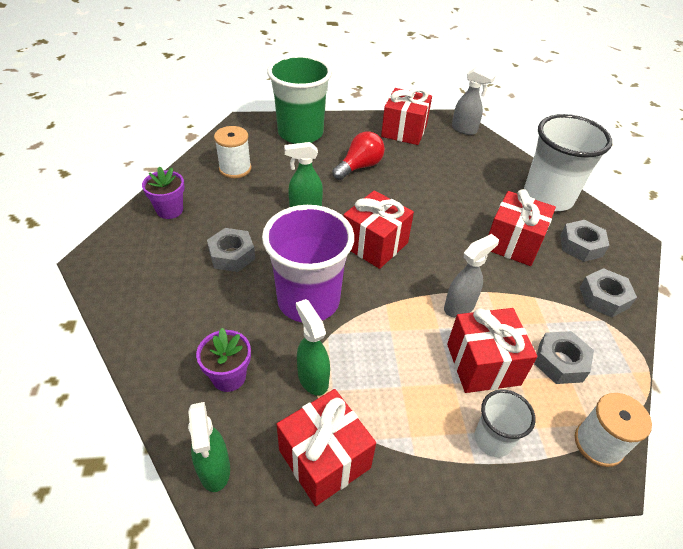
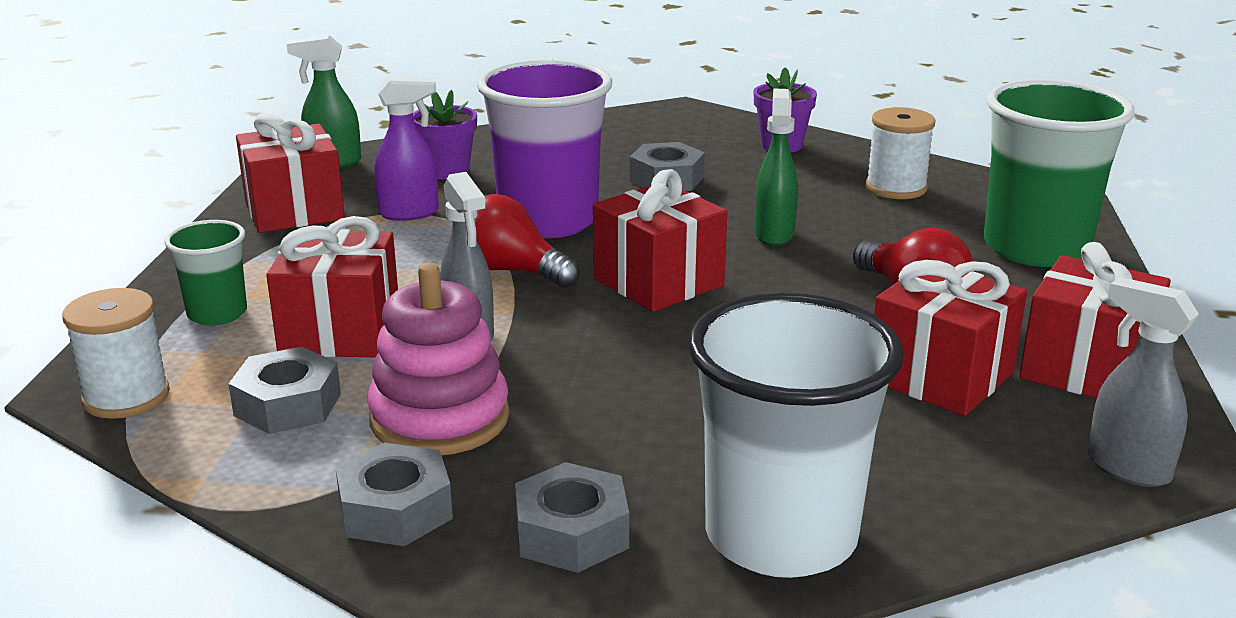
camera: 105 degrees right, 20 degrees down
(312, 378) = (410, 213): green spray bottle -> purple spray bottle
(382, 304) = (512, 271): none -> red light bulb
(464, 130) = (1126, 468): grey spray bottle -> grey spray bottle turned 90 degrees clockwise
(493, 439) = (217, 314): white cup -> green cup
(513, 243) = (614, 432): red gift -> red gift (940, 376)
(536, 300) = (440, 418): none -> pink stacking toy

